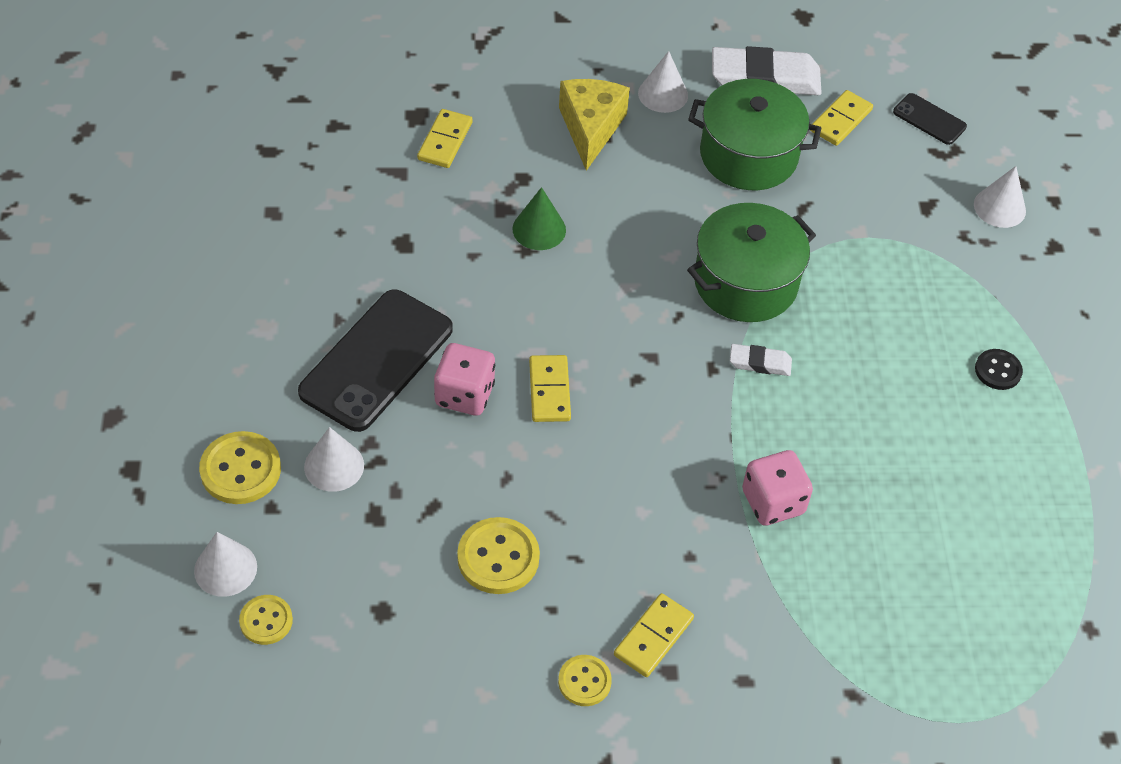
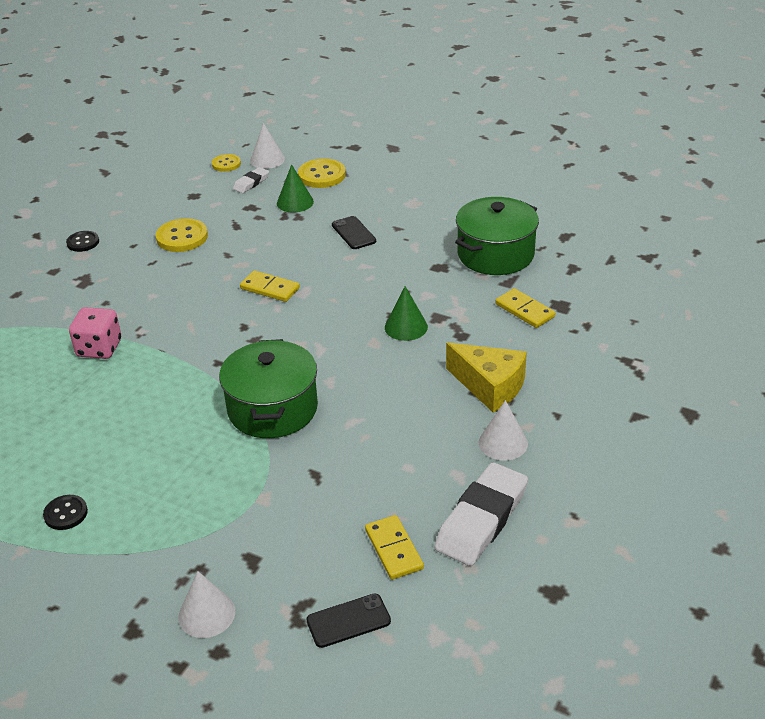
camera: 125 degrees right, 15 degrees down
(334, 466) = (295, 202): white cone -> green cone
(376, 360) = (353, 233): black phone -> black phone, size x0.48
(464, 394) = (298, 257): pink dice -> none
(584, 681) = (83, 242): yellow button -> black button
(653, 637) = (77, 272): yellow domino -> none
(748, 155) = (396, 466): green pot -> green pot (495, 254)
(760, 363) = (200, 386): white eraser -> white eraser (251, 183)

